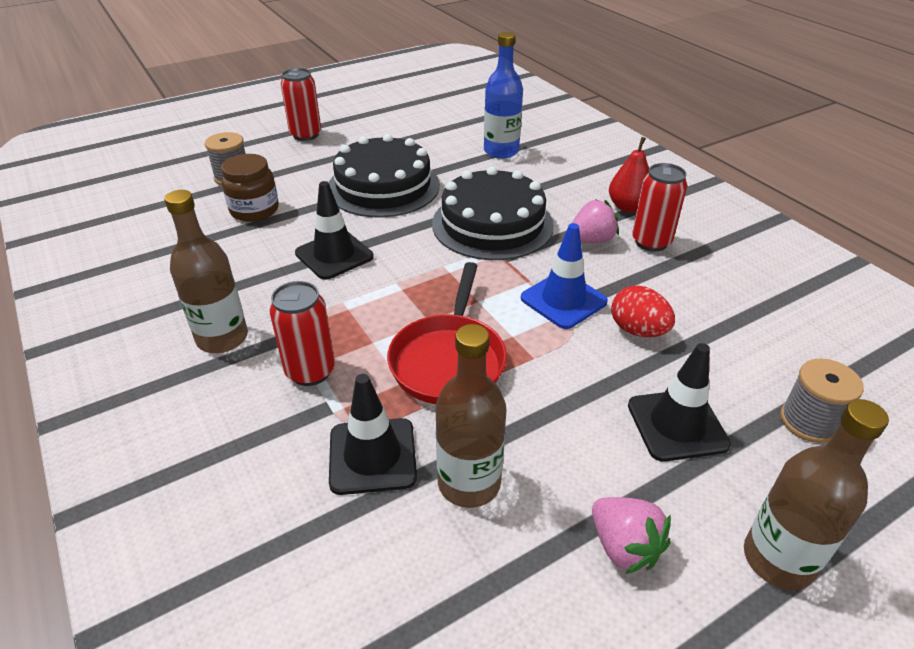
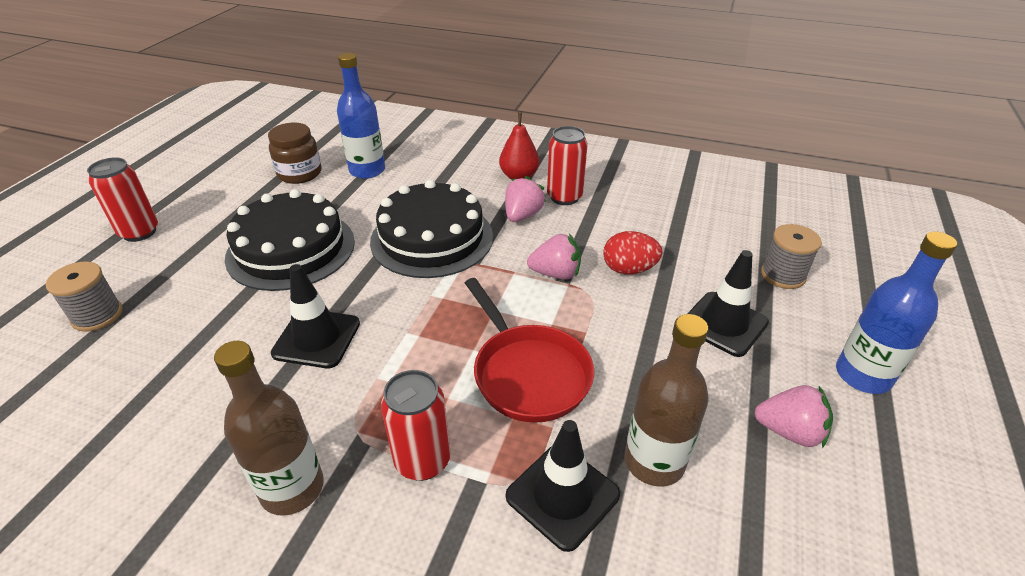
camera: 40 degrees left, 0 degrees up
(254, 210) = (170, 338): brown jar -> brown jar (299, 174)
(563, 300) = (556, 274): blue traffic cone -> pink strawberry
(778, 559) = (863, 375): brown bottle -> blue bottle

